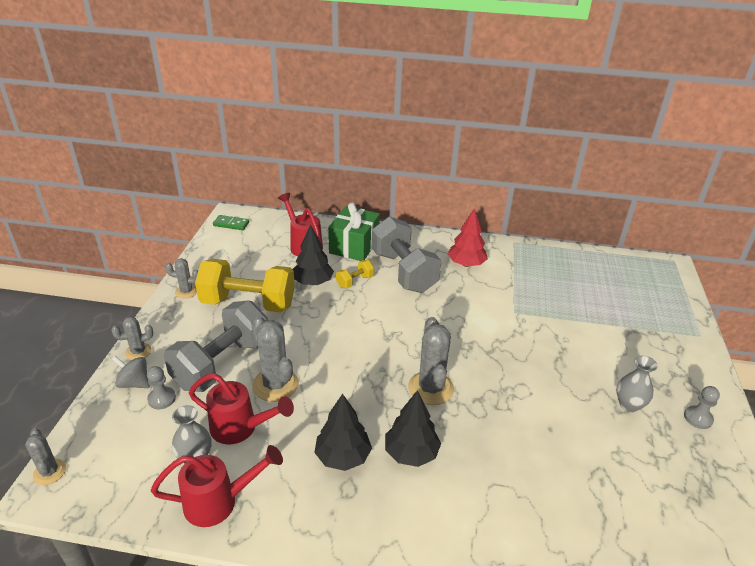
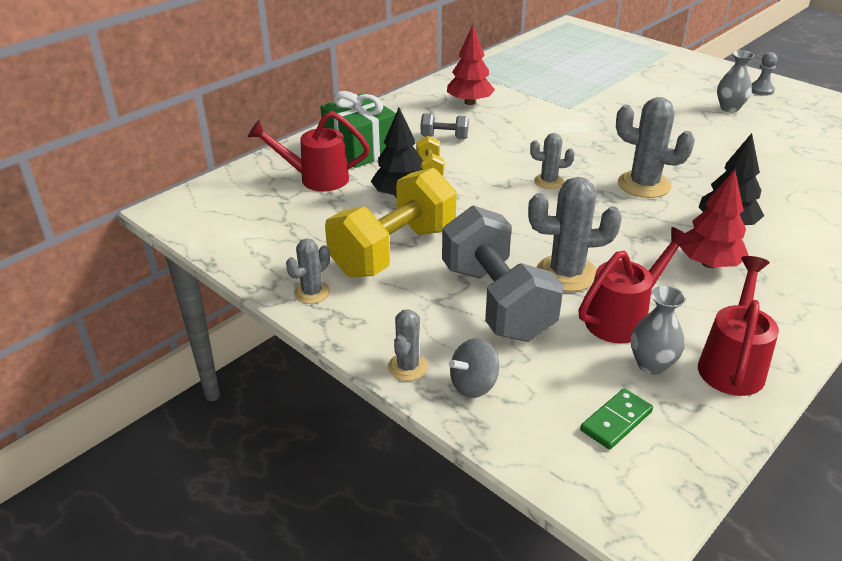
camera: 55 degrees left, 0 degrees up
(49, 472) = (601, 505): grey cactus -> grey cactus (548, 181)
(162, 399) = (525, 367): grey pawn -> none
(231, 224) = (193, 216): green domino -> green domino (616, 421)
(343, 457) = (709, 263): black tree -> red tree
(403, 272) = (444, 137): grey dumbbell -> grey dumbbell, size x0.44

